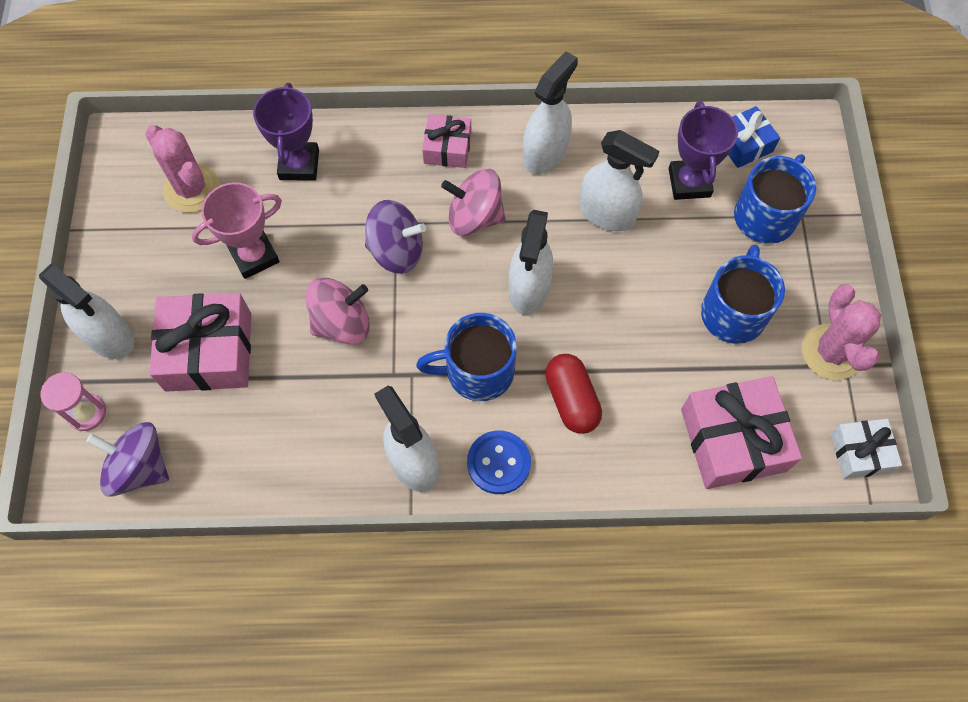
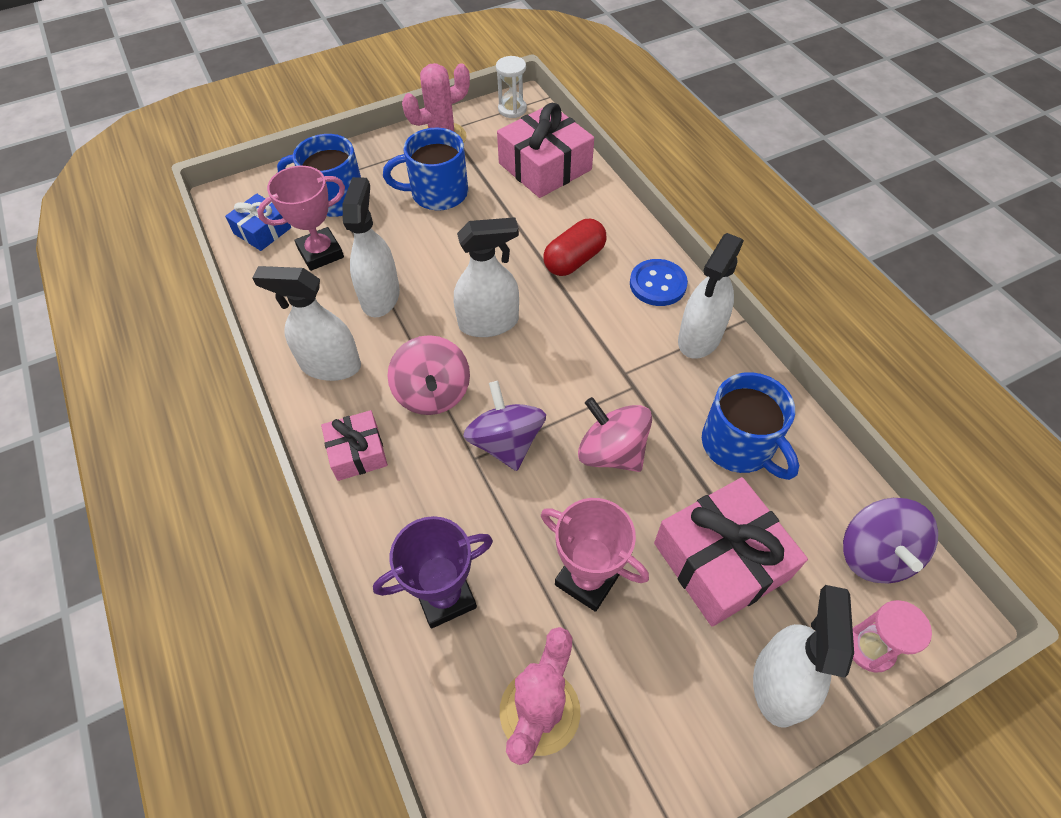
camera: 115 degrees left, 10 degrees down
(477, 371) = (590, 328): blue mug -> blue mug (739, 445)
(689, 183) = (320, 253): purple trophy -> pink trophy
(860, 452) = (512, 109): white gift -> white hourglass

